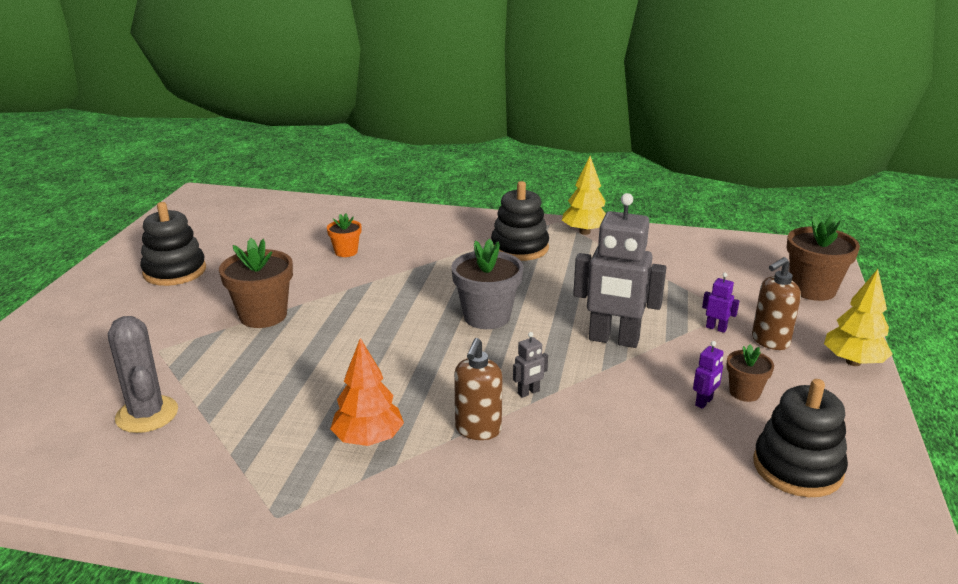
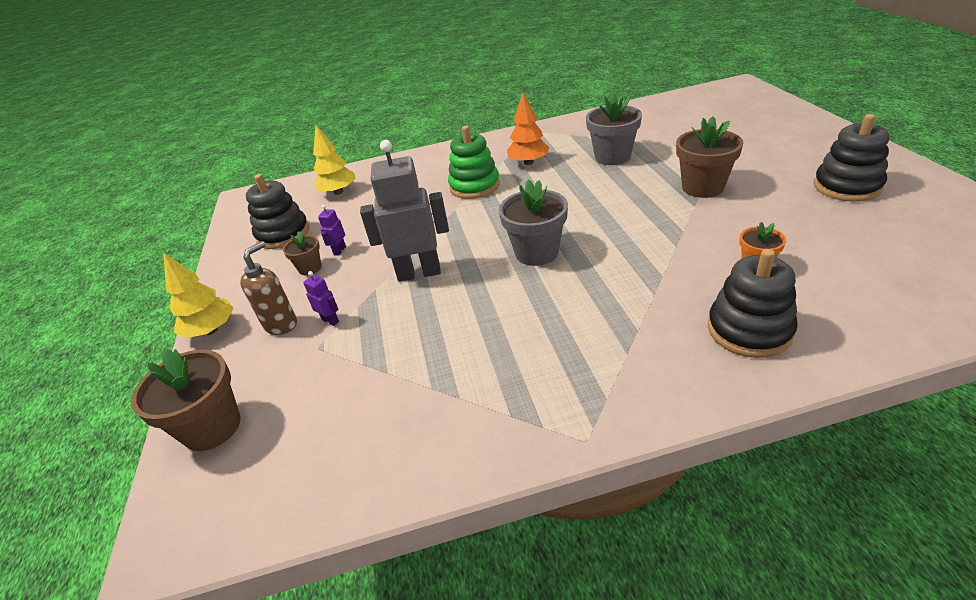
camera: 160 degrees right, 10 degrees up
(147, 414) = (656, 130): grey cactus -> none
(267, 394) = (612, 157): none -> grey flower pot
(478, 430) = (474, 186): brown soap dispenser -> green stacking toy
(519, 248) = (587, 353): black stacking toy -> black stacking toy (749, 330)
(528, 392) = (460, 214): grey robot -> none
(585, 232) = (530, 429): yellow tree -> yellow tree (338, 192)
(716, 328) = (330, 320): purple robot -> purple robot turned 150 degrees counterclockwise

